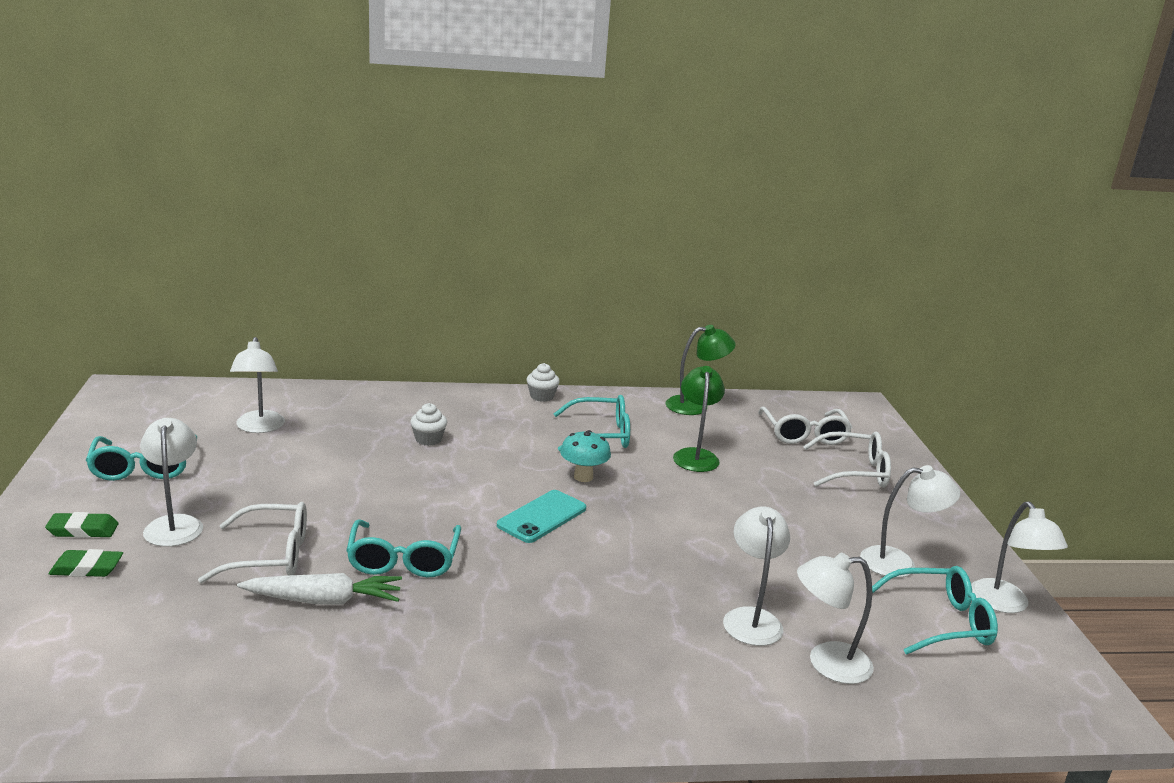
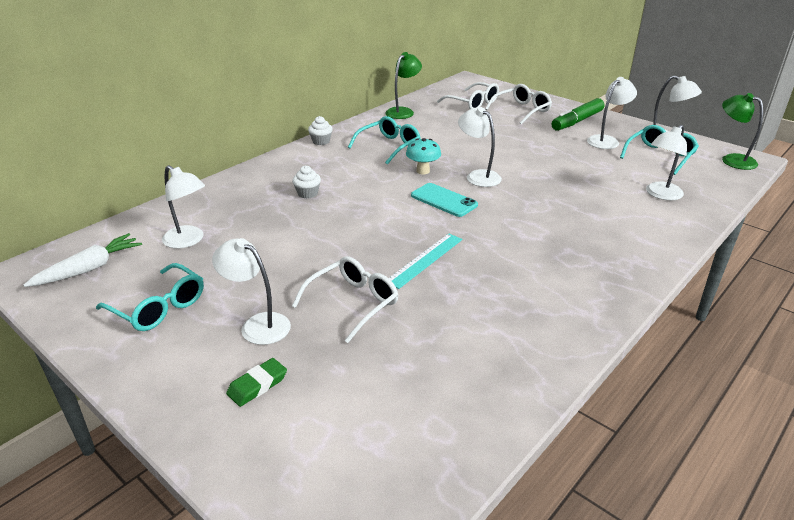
camera: 40 degrees left, 10 degrees up
(83, 530) = (202, 367): green eraser -> none
(324, 600) = (430, 305): white carrot -> white carrot (89, 269)
(403, 559) = (425, 260): turquoise glasses -> turquoise ruler
(542, 517) = (444, 200): turquoise phone -> turquoise phone turned 45 degrees counterclockwise
(695, 455) = (449, 135): green lamp -> green lamp (732, 160)
(751, 618) = (606, 193): white lamp -> white lamp (478, 176)
(908, 520) = (577, 121): none -> green marker

